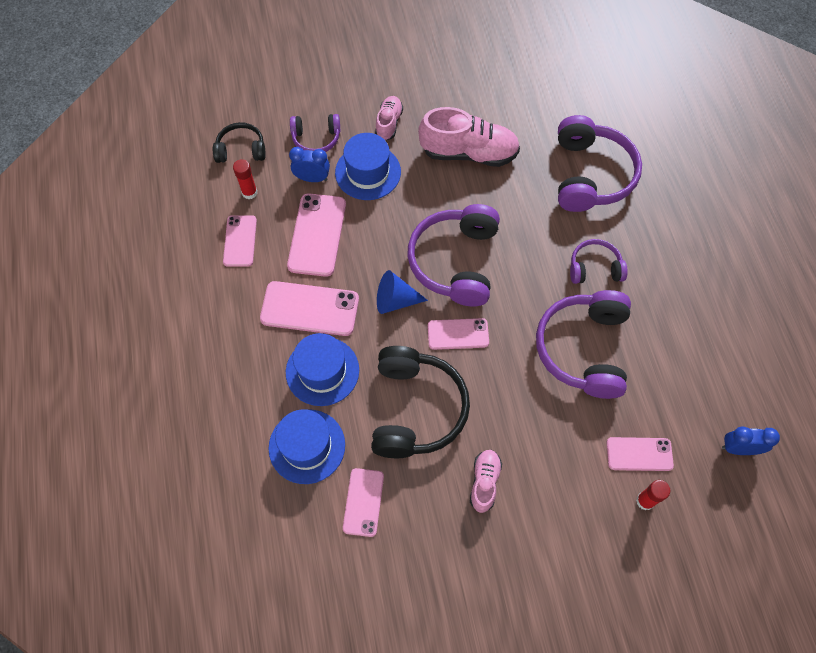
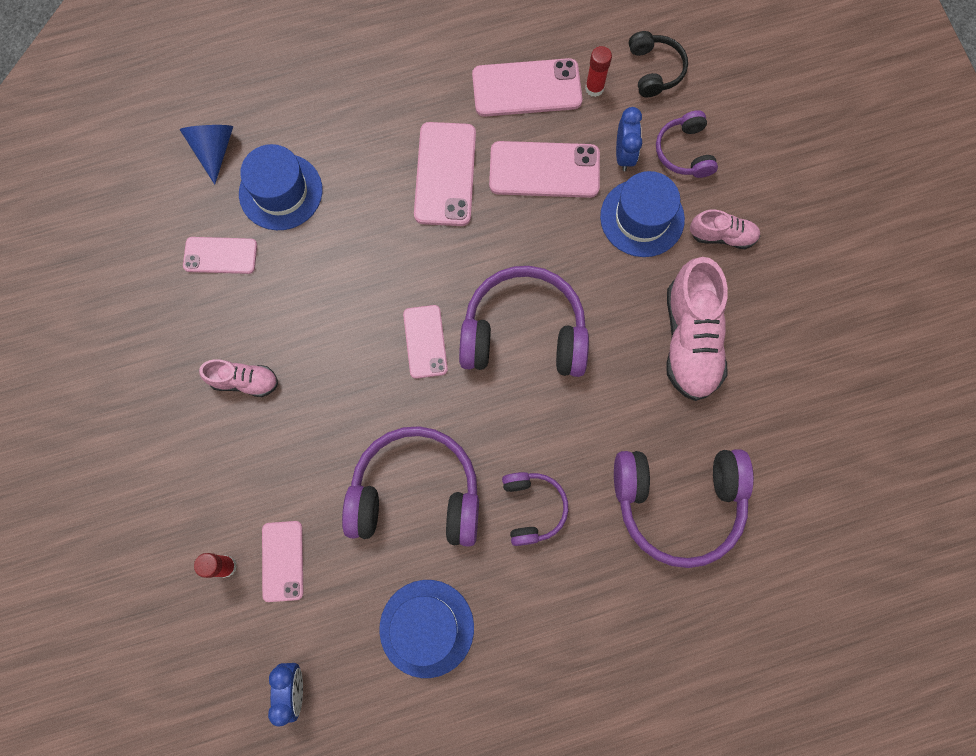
camera: 85 degrees right, 10 degrees up
(240, 241) = (526, 88): pink phone -> pink phone, size x1.58
(322, 371) = (369, 197): blue hat -> blue hat (426, 628)
(395, 300) = (464, 266): blue cone -> blue cone (214, 150)
(415, 409) = (328, 301): black headphones -> none

